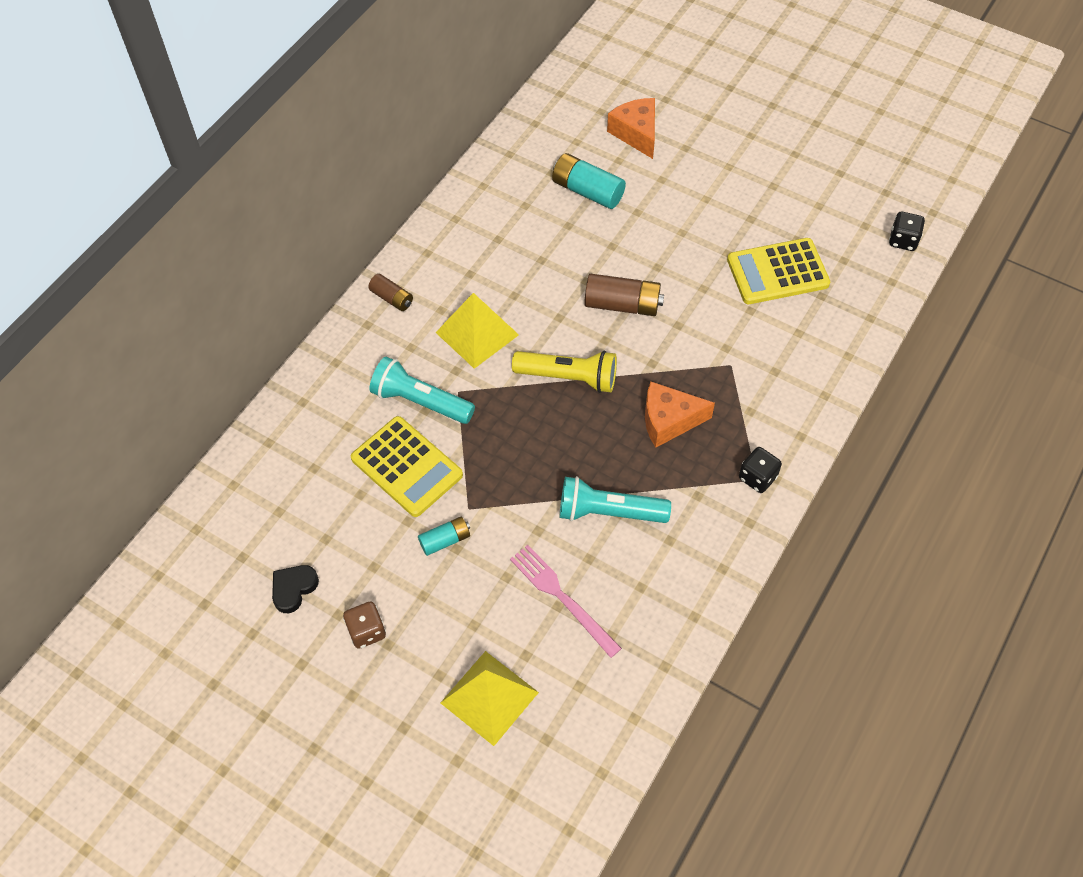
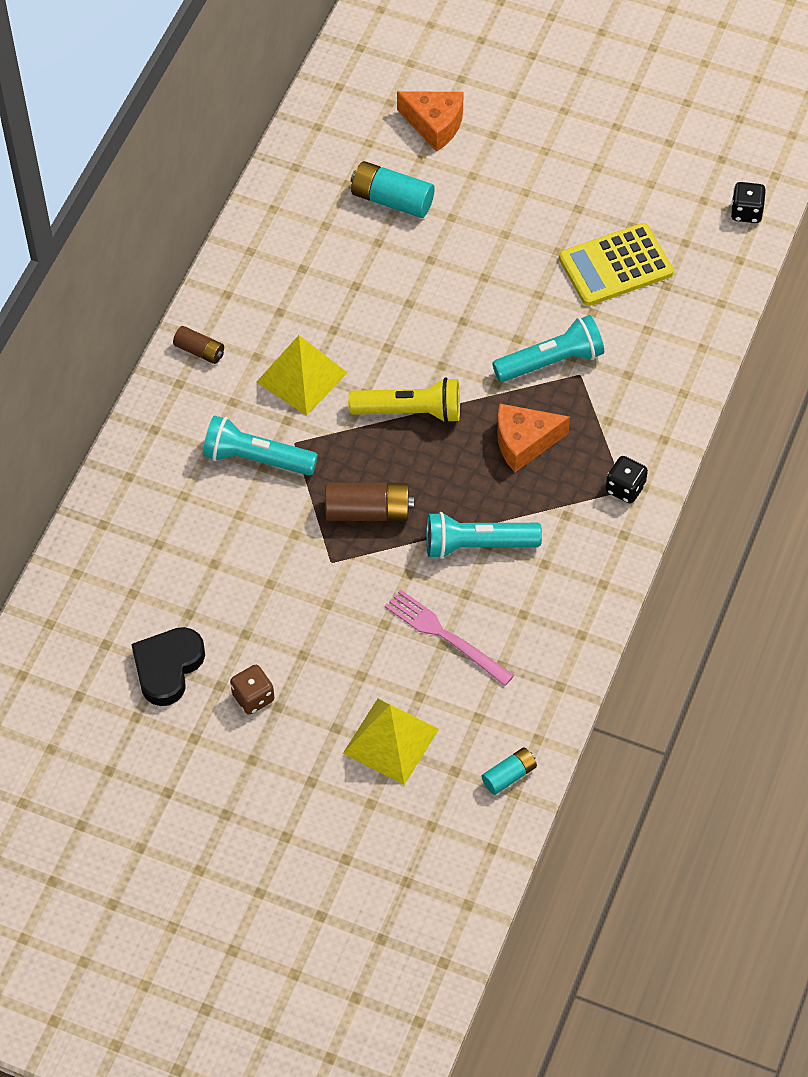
camera: 10 degrees left, 0 degrees up
(293, 589) = (167, 667): black heart -> black heart, size x1.54
(407, 467) = (257, 529): yellow calculator -> none
(445, 540) = (314, 597): turquoise battery -> turquoise battery (509, 775)
(622, 305) = (453, 324): brown battery -> brown battery (368, 511)
(636, 133) = (435, 125): orange cheese -> orange cheese turned 150 degrees clockwise
(705, 350) = (551, 361): none -> turquoise flashlight

